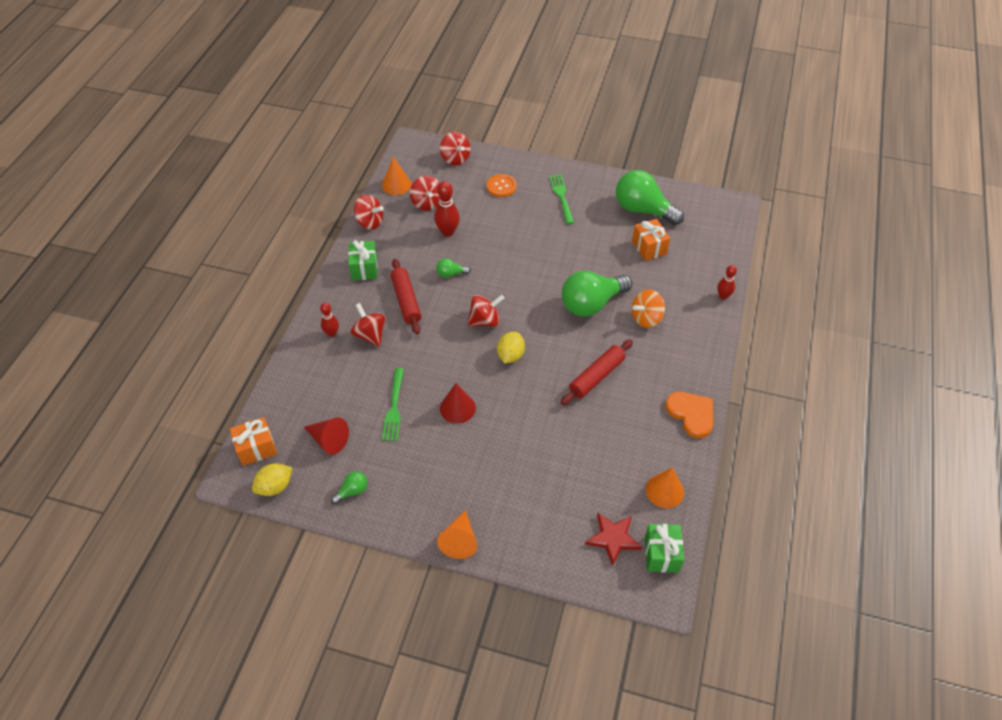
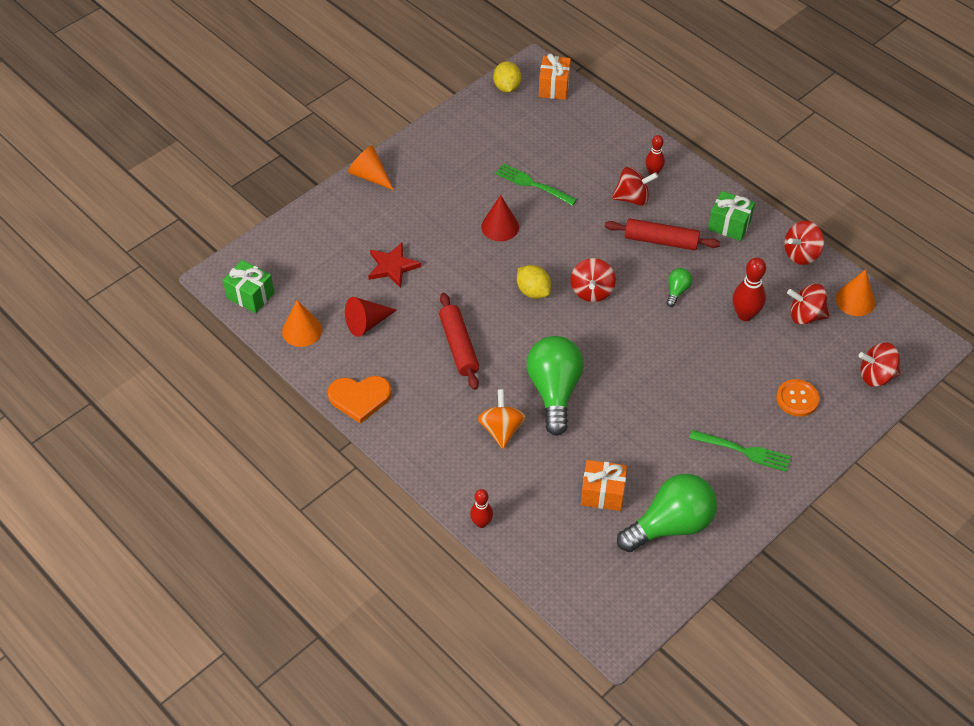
camera: 120 degrees right, 0 degrees up
(329, 440) = (529, 132): red cone -> red cone (367, 323)
(352, 491) = (467, 130): green light bulb -> none
(613, 538) = (290, 271): red star -> red star (392, 266)

